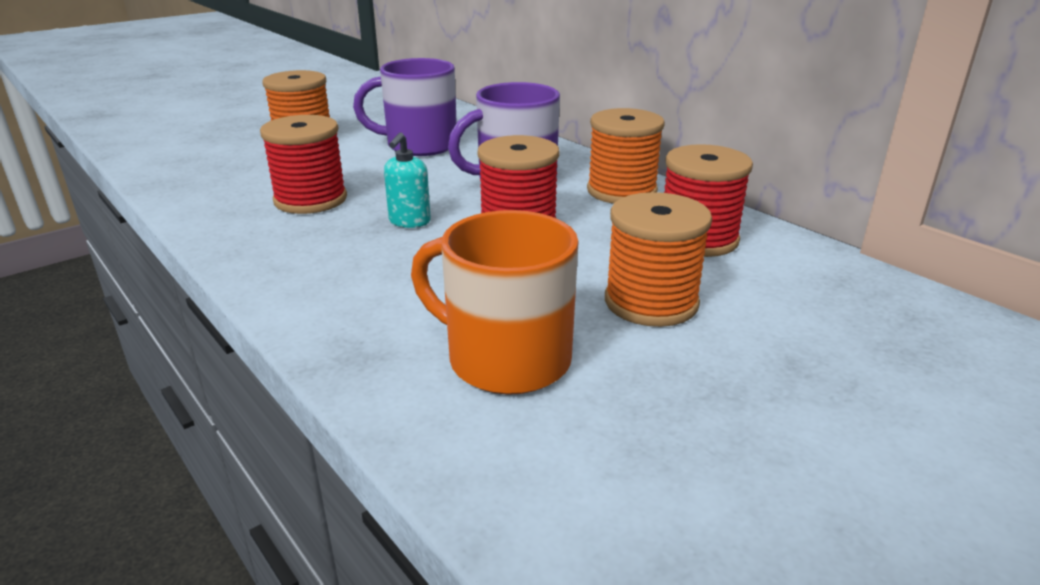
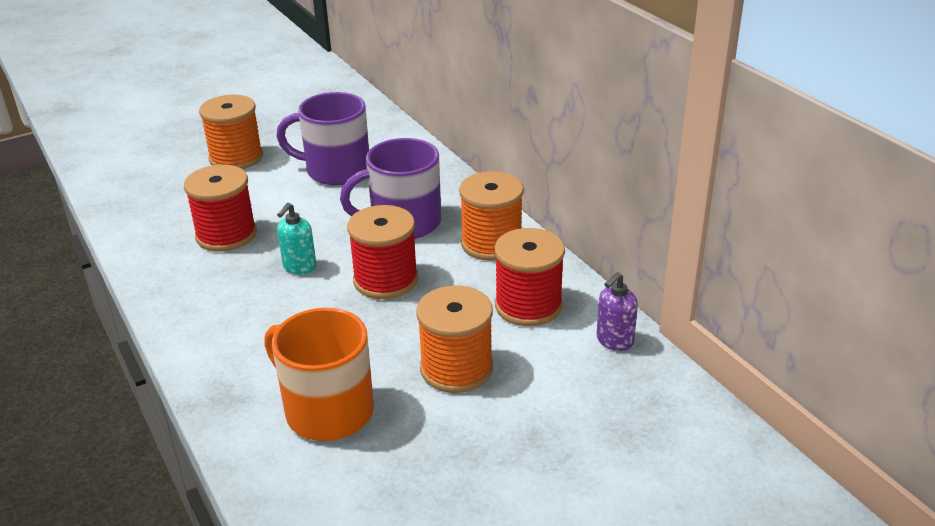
camera: 10 degrees right, 5 degrees up
(819, 263) = (614, 341): none -> purple soap dispenser

